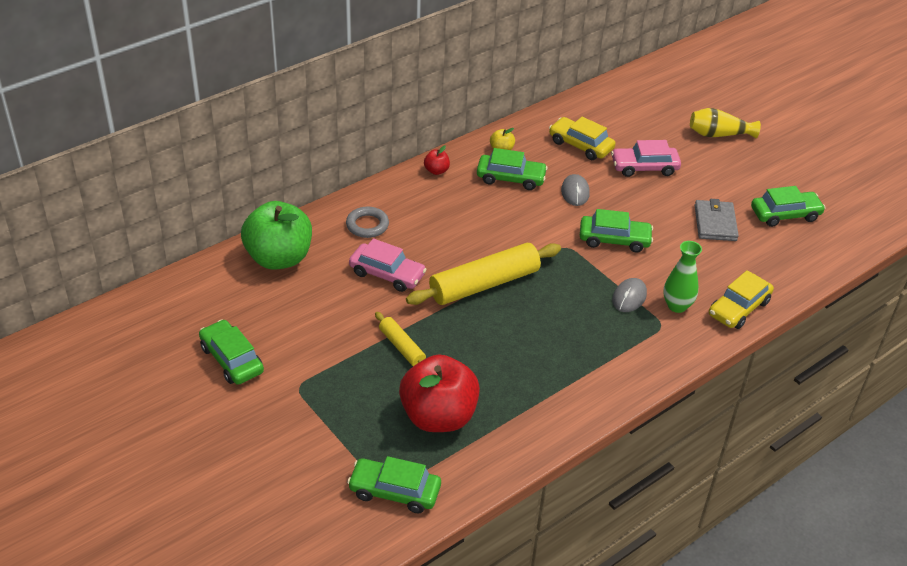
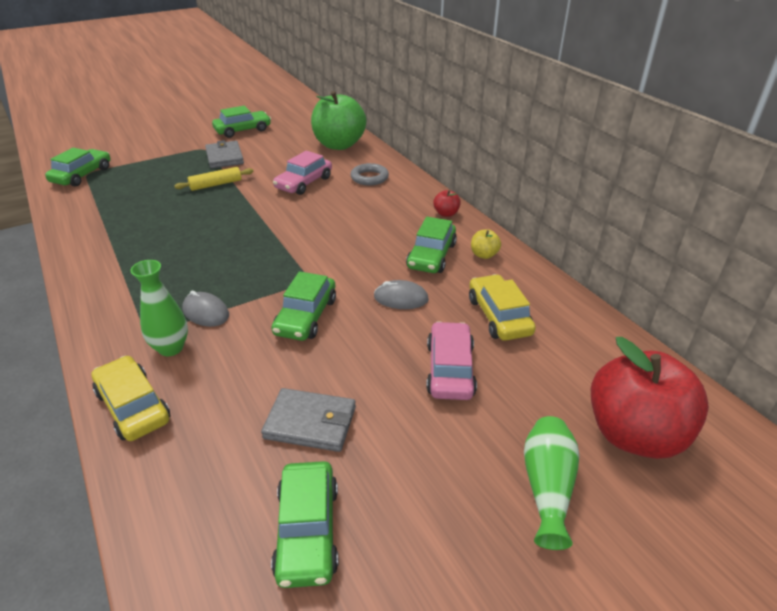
camera: 100 degrees right, 5 degrees down
(324, 358) = (224, 157): none -> grey wallet
(438, 416) = (133, 194): red apple -> red apple (634, 434)
(484, 284) = (270, 226): yellow rolling pin -> none
(580, 145) = (499, 316): yellow car -> yellow car turned 60 degrees counterclockwise
(719, 134) = (547, 487): yellow vase -> green vase

